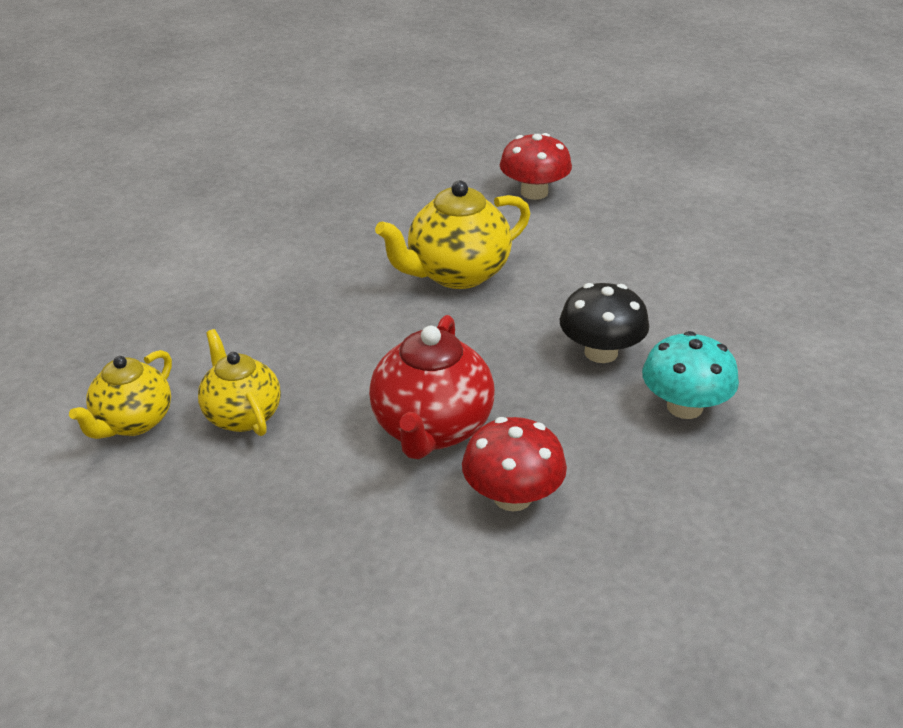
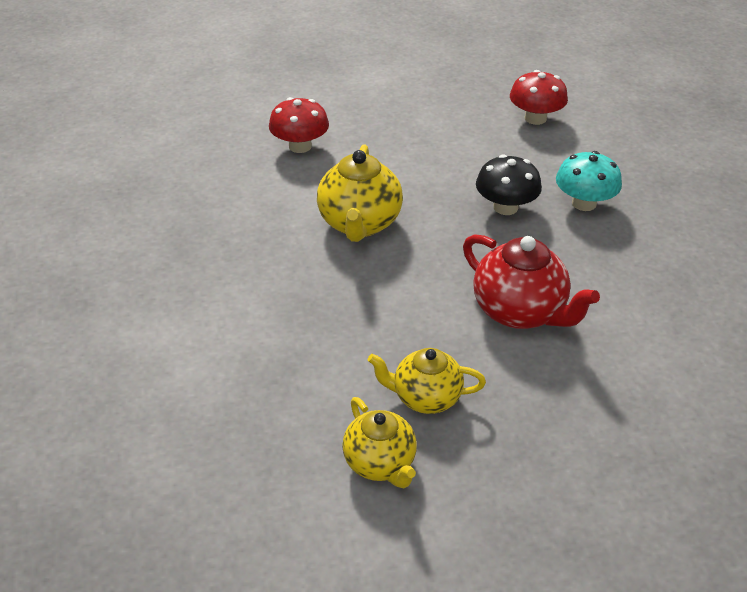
camera: 55 degrees left, 5 degrees up
(512, 497) = (611, 307): red mushroom -> red mushroom (535, 118)

